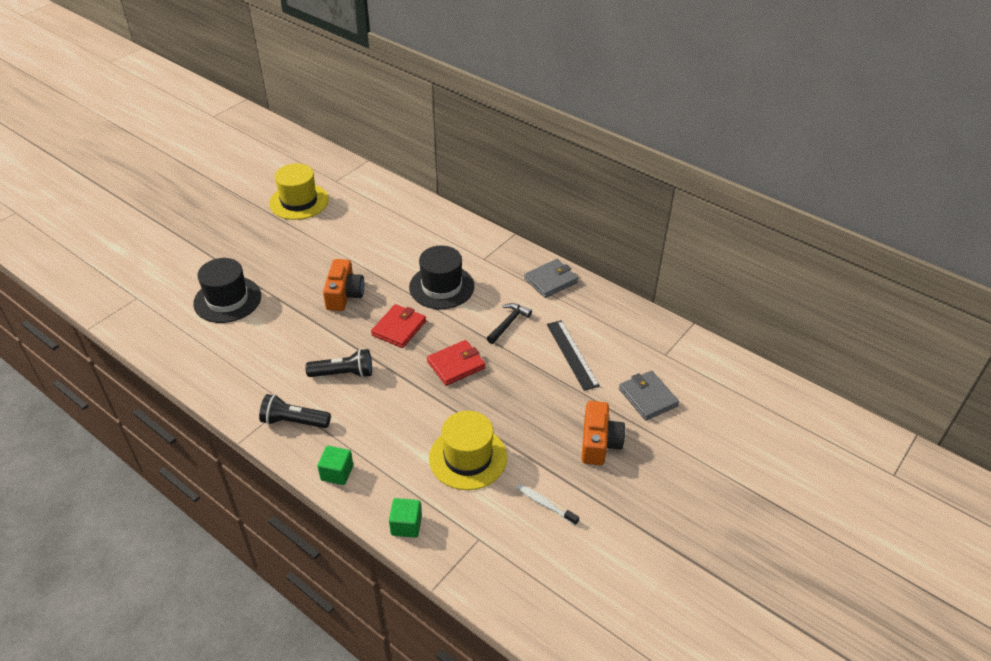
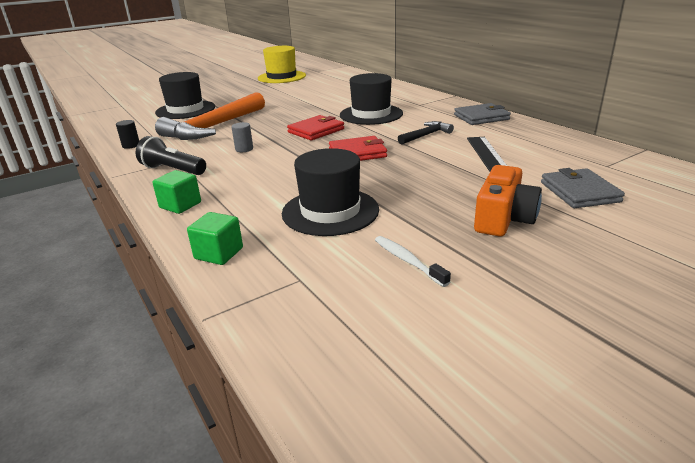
camera: 20 degrees right, 15 degrees down
(217, 384) = (131, 145): none -> black cylinder
(285, 335) = (214, 127): none -> orange hammer
(343, 374) = (244, 149): black flashlight -> grey cylinder
(344, 295) = (281, 113): orange camera -> none
(468, 457) = (330, 211): yellow hat -> black hat

